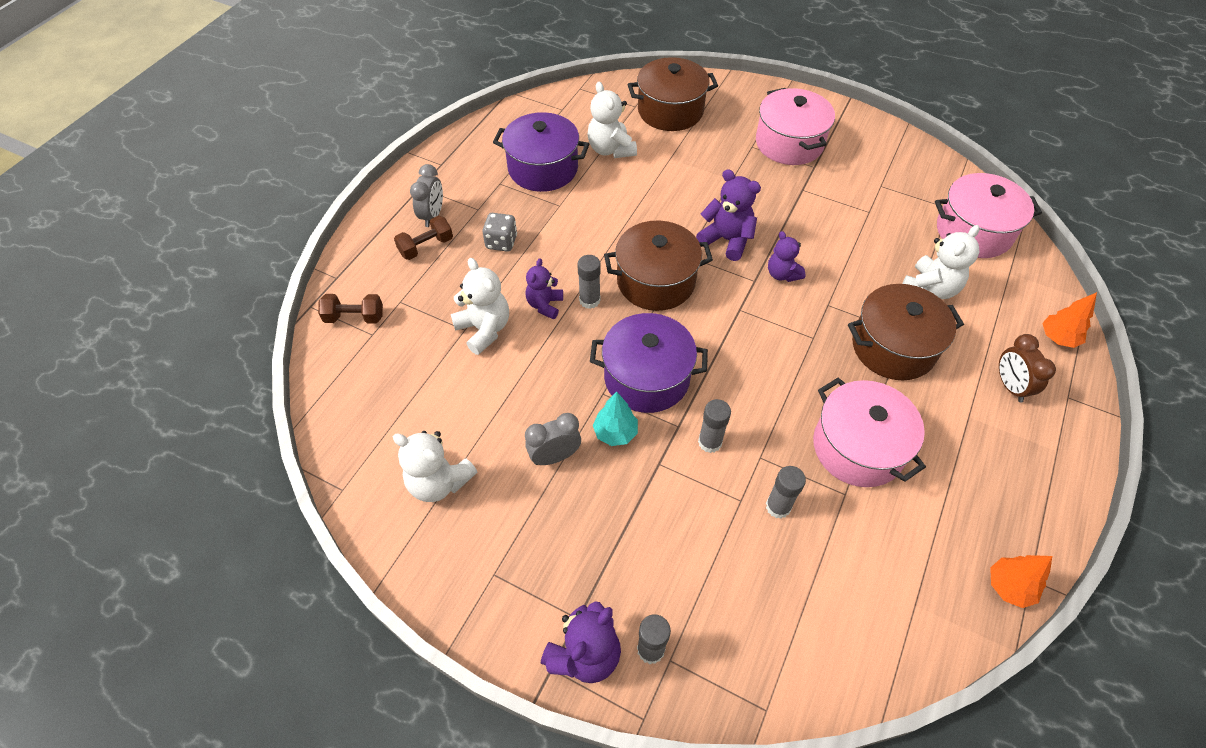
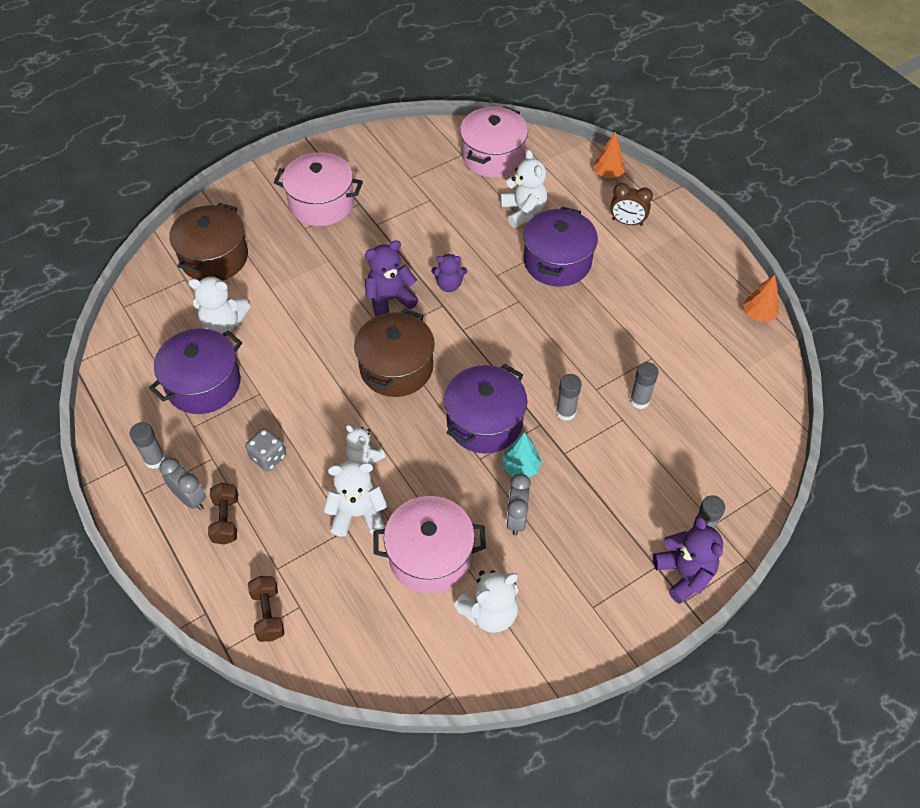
camera: 60 degrees left, 0 degrees up
(354, 317) = (268, 614): brown dumbbell -> brown dumbbell turned 45 degrees counterclockwise
(545, 305) = (364, 457): purple teddy bear -> white teddy bear
(589, 300) = (382, 422): grey glue stick -> grey glue stick (155, 460)
(858, 447) = (622, 330): pink pot -> pink pot (430, 556)
(893, 347) = (557, 262): brown pot -> purple pot

